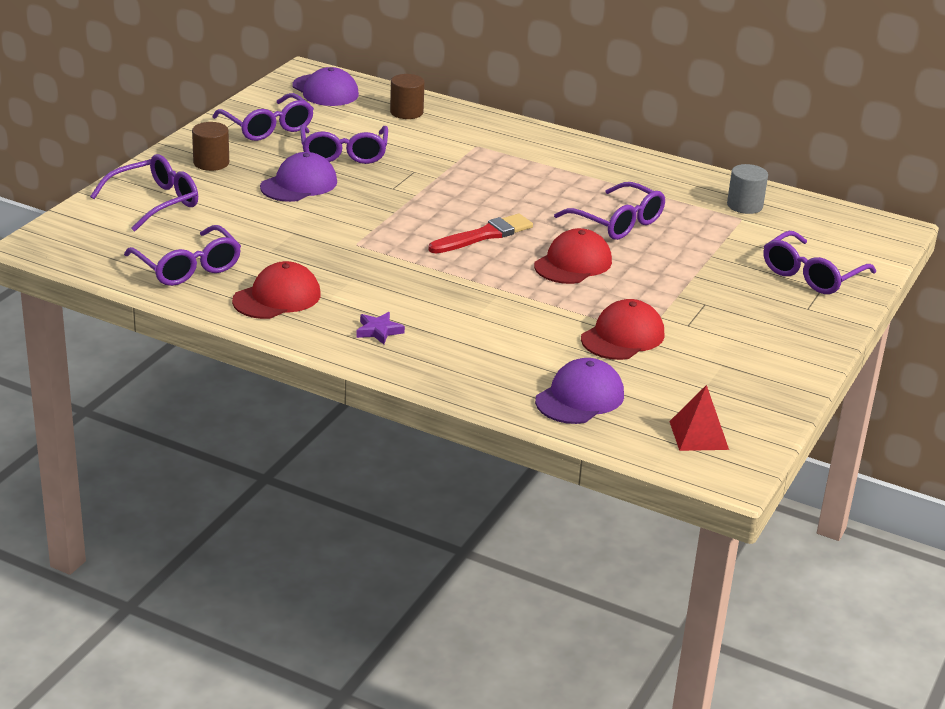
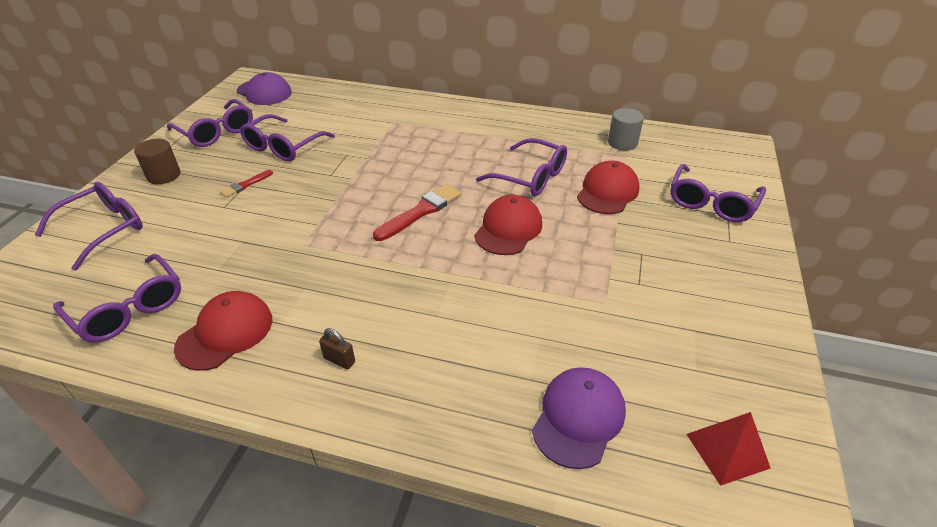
camera: 10 degrees left, 10 degrees up
(299, 184) = (245, 185): purple cap -> red brush
(344, 153) = (284, 146): purple glasses -> purple glasses turned 45 degrees clockwise
(378, 331) = (339, 360): purple star -> brown padlock
(406, 112) = (332, 101): brown cylinder -> none
(622, 336) = (586, 312): red cap -> red cap (607, 192)

